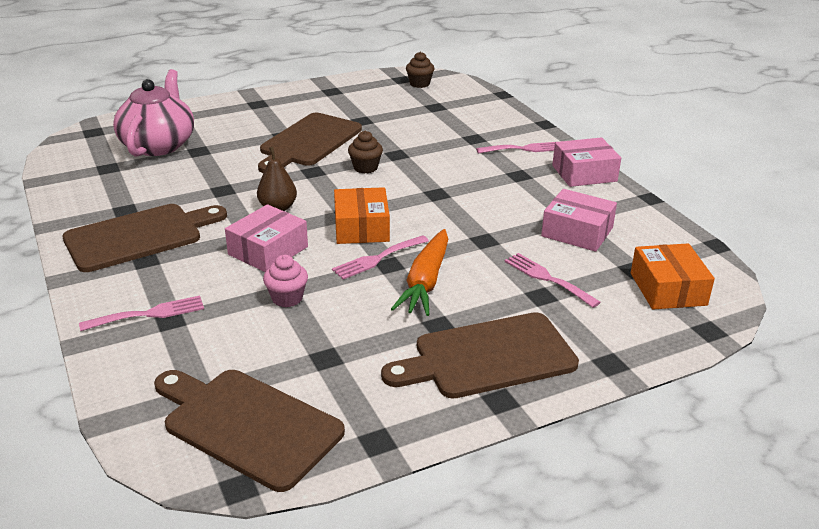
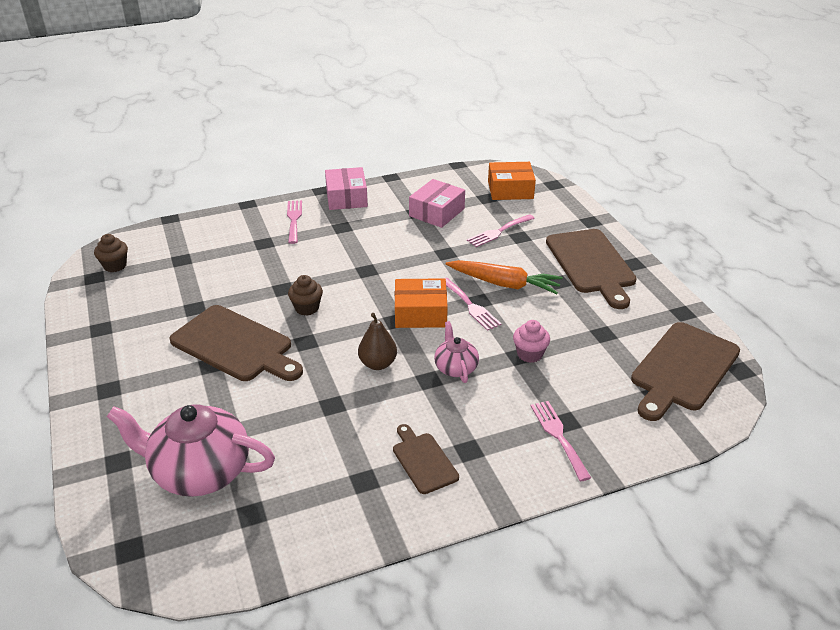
camera: 85 degrees left, 5 degrees up
(139, 236) = (423, 460): brown cutting board -> brown cutting board, size x0.54
(268, 250) = (455, 367): pink box -> pink teapot

